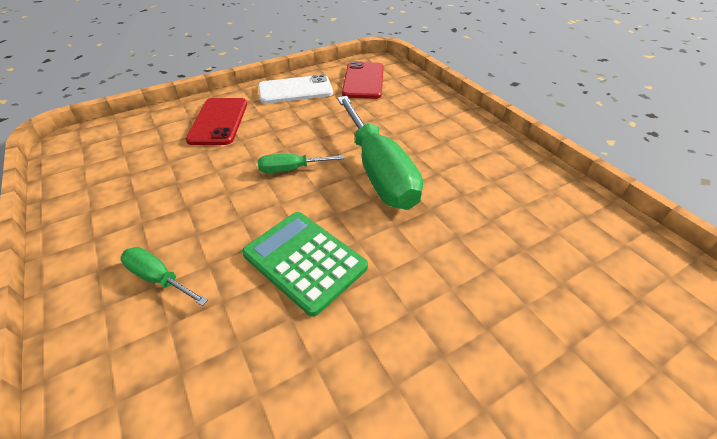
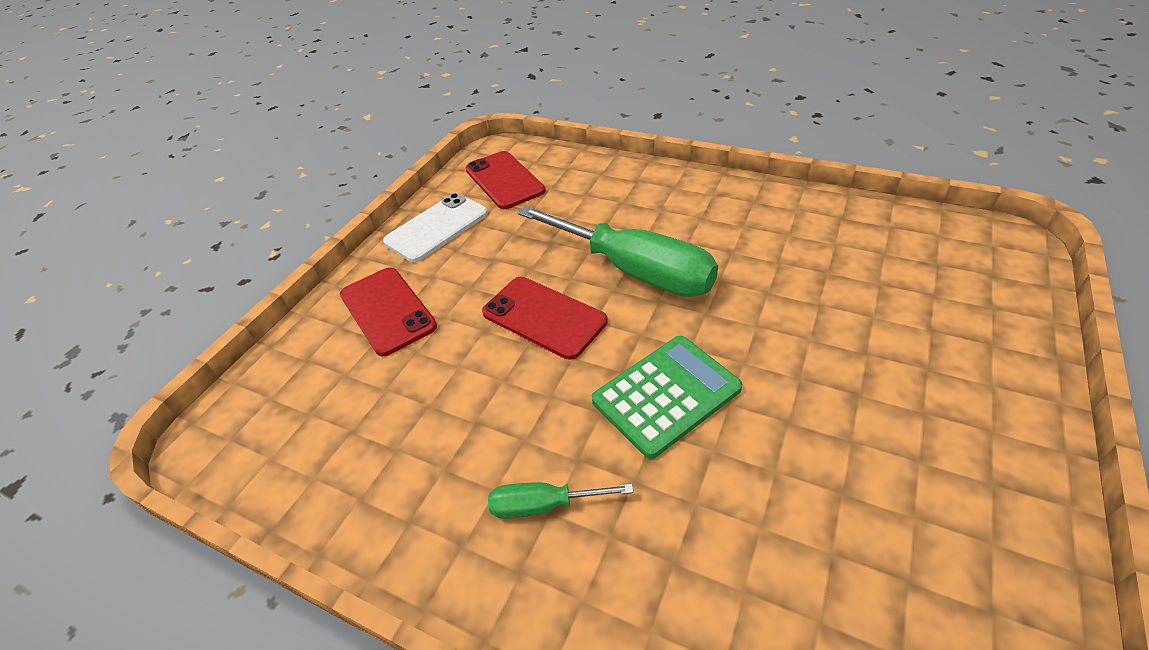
camera: 30 degrees left, 0 degrees up
(291, 169) = (544, 317): green screwdriver -> red phone
(304, 261) = (666, 395): green calculator -> green calculator turned 135 degrees clockwise

